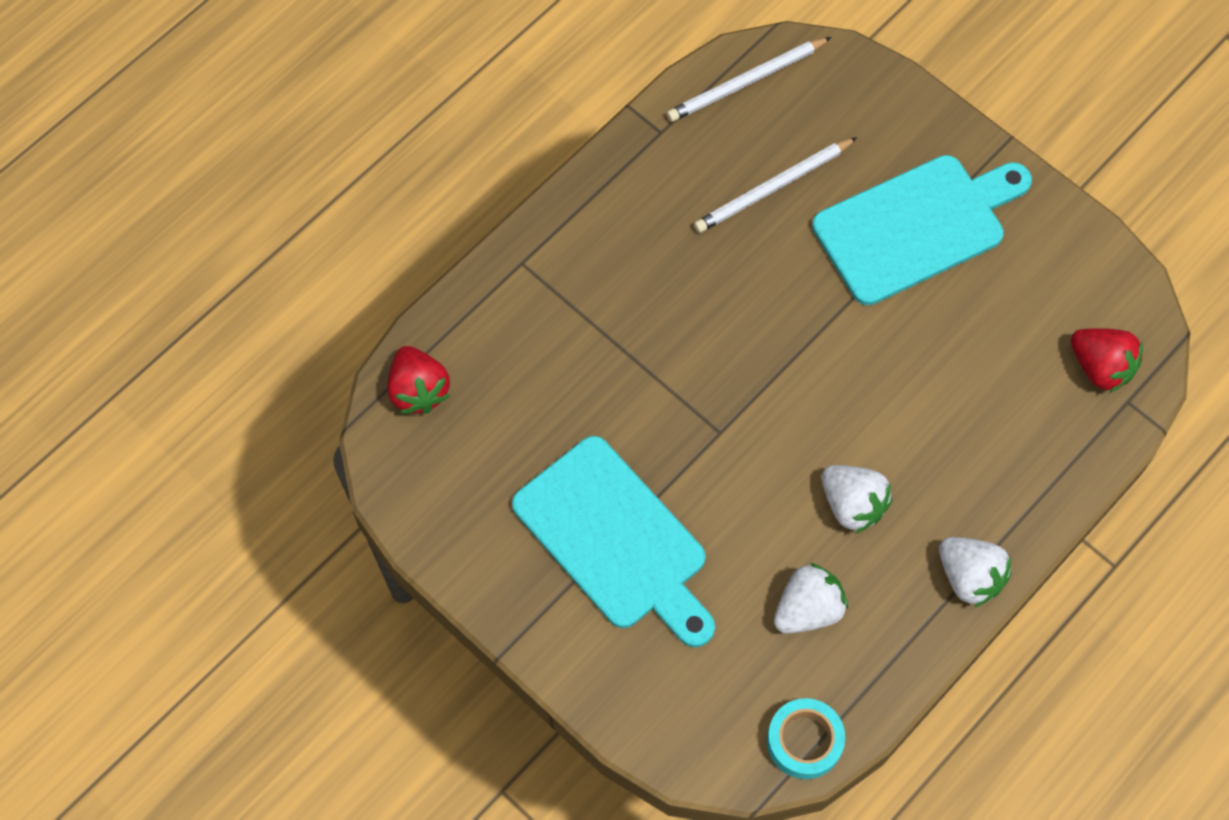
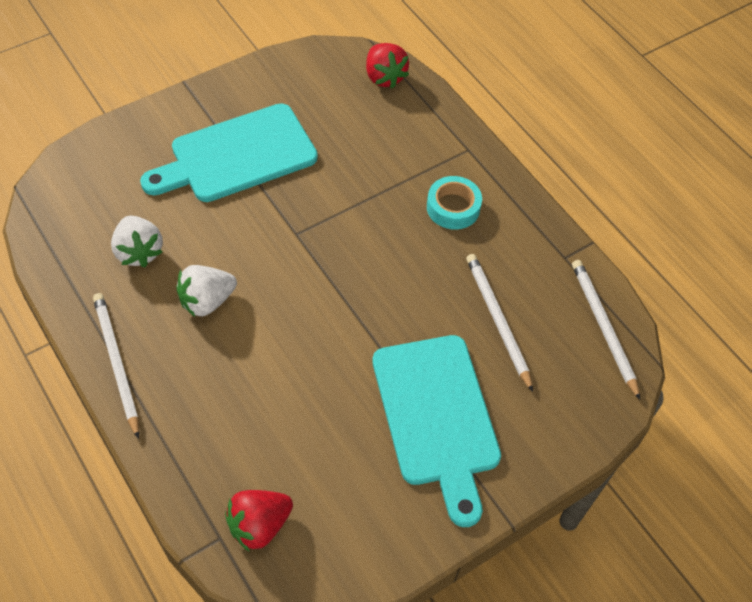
camera: 100 degrees right, 10 degrees down
(418, 390) = (384, 77): red strawberry -> red strawberry turned 105 degrees counterclockwise
(804, 741) = (46, 225): turquoise tape -> turquoise tape (453, 207)
(969, 577) = (116, 363): white strawberry -> white pencil

